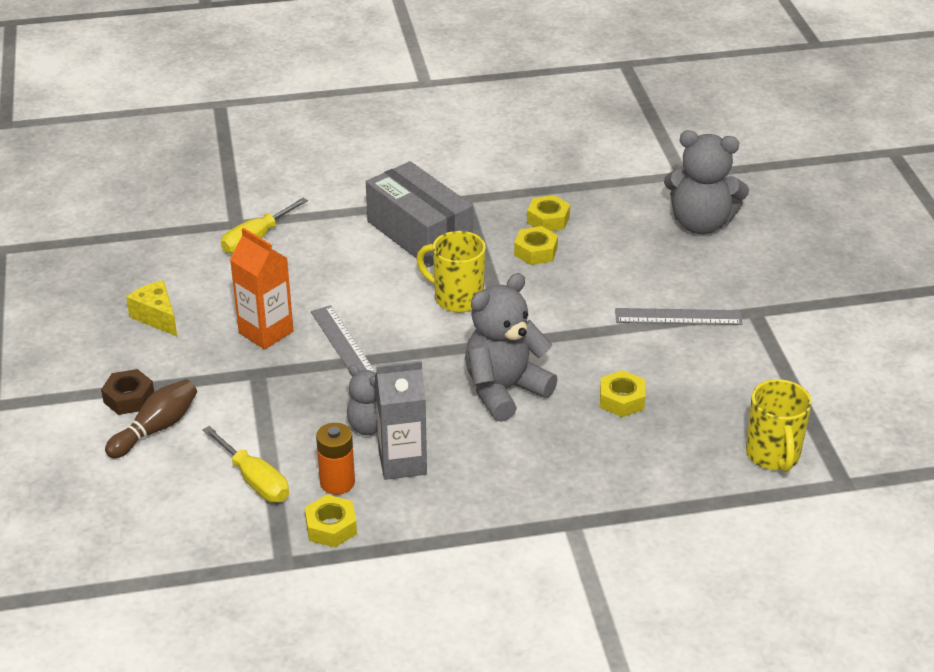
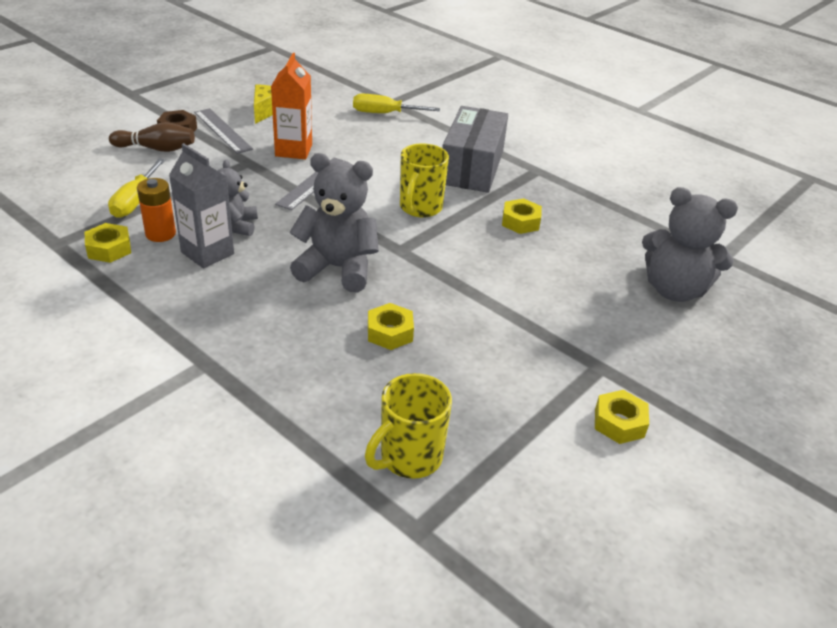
camera: 50 degrees right, 0 degrees up
(456, 298) = (420, 208): yellow mug -> yellow mug turned 150 degrees counterclockwise
(548, 220) = (566, 213): yellow nut -> yellow nut (619, 423)
(678, 317) = (534, 323): grey ruler -> grey ruler (222, 130)
(701, 224) = (674, 290): grey teddy bear -> grey teddy bear turned 45 degrees counterclockwise

